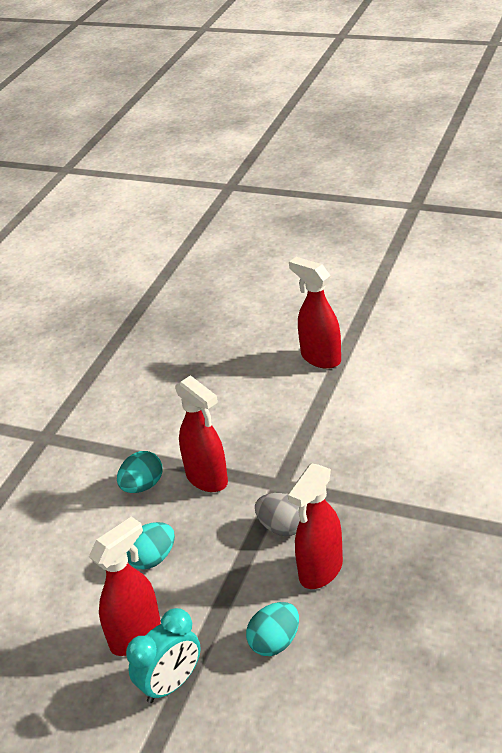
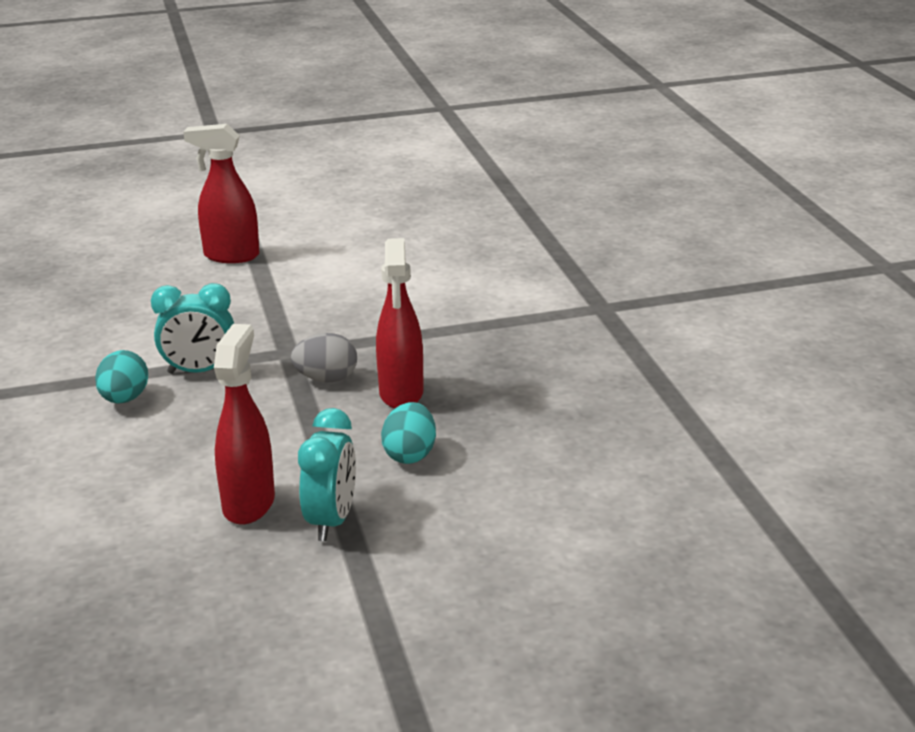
camera: 40 degrees left, 10 degrees down
(152, 559) = (202, 446): turquoise egg -> none
(207, 479) = (199, 372): red spray bottle -> turquoise clock

